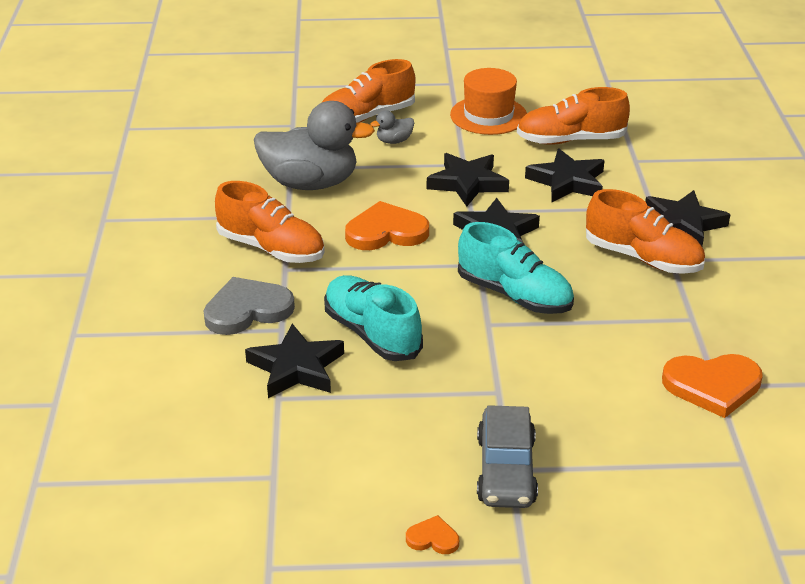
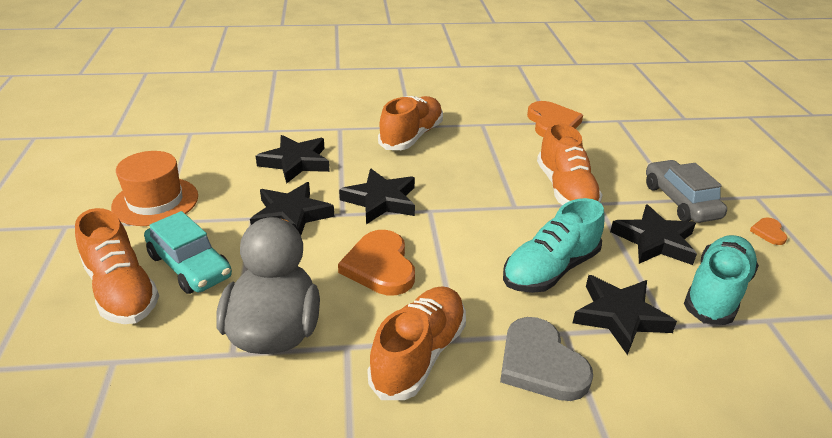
camera: 95 degrees left, 0 degrees up
(394, 141) = (190, 266): grey duck -> turquoise car
(506, 470) = (680, 201): grey car -> grey car turned 105 degrees counterclockwise
(514, 295) = (472, 193): turquoise shoe -> turquoise shoe (716, 292)
(570, 140) = (223, 158): orange shoe -> orange shoe (565, 190)
(682, 224) = (364, 118): black star -> black star (654, 241)

